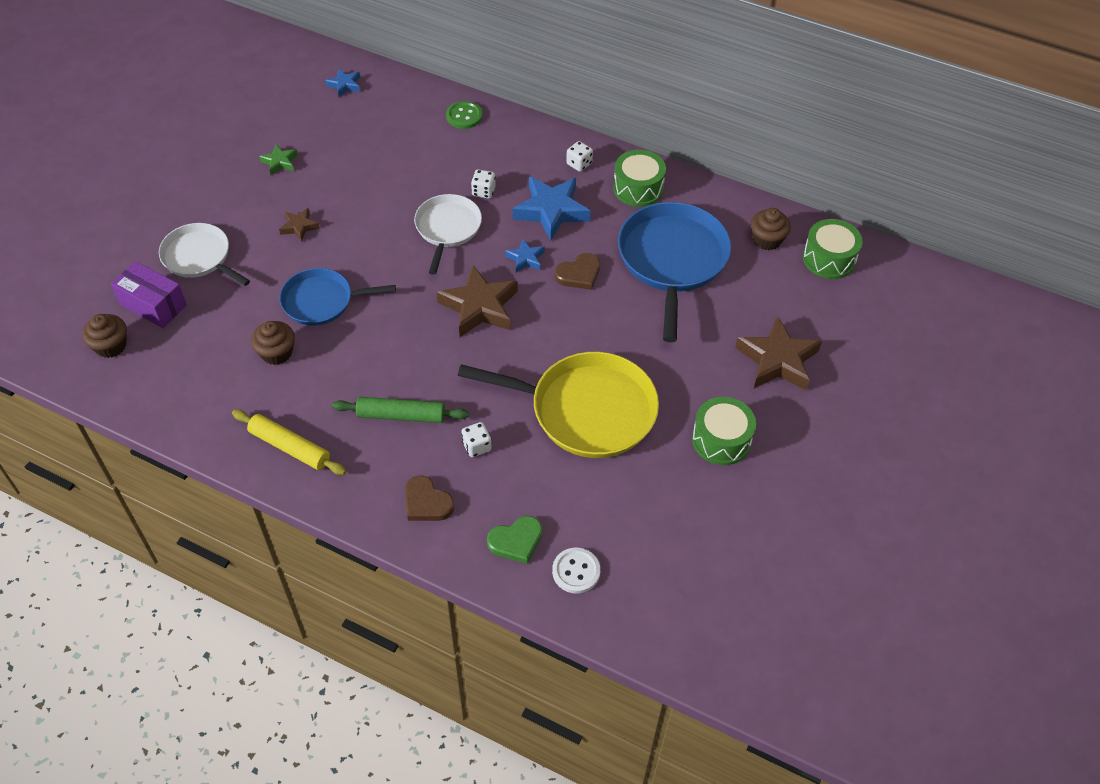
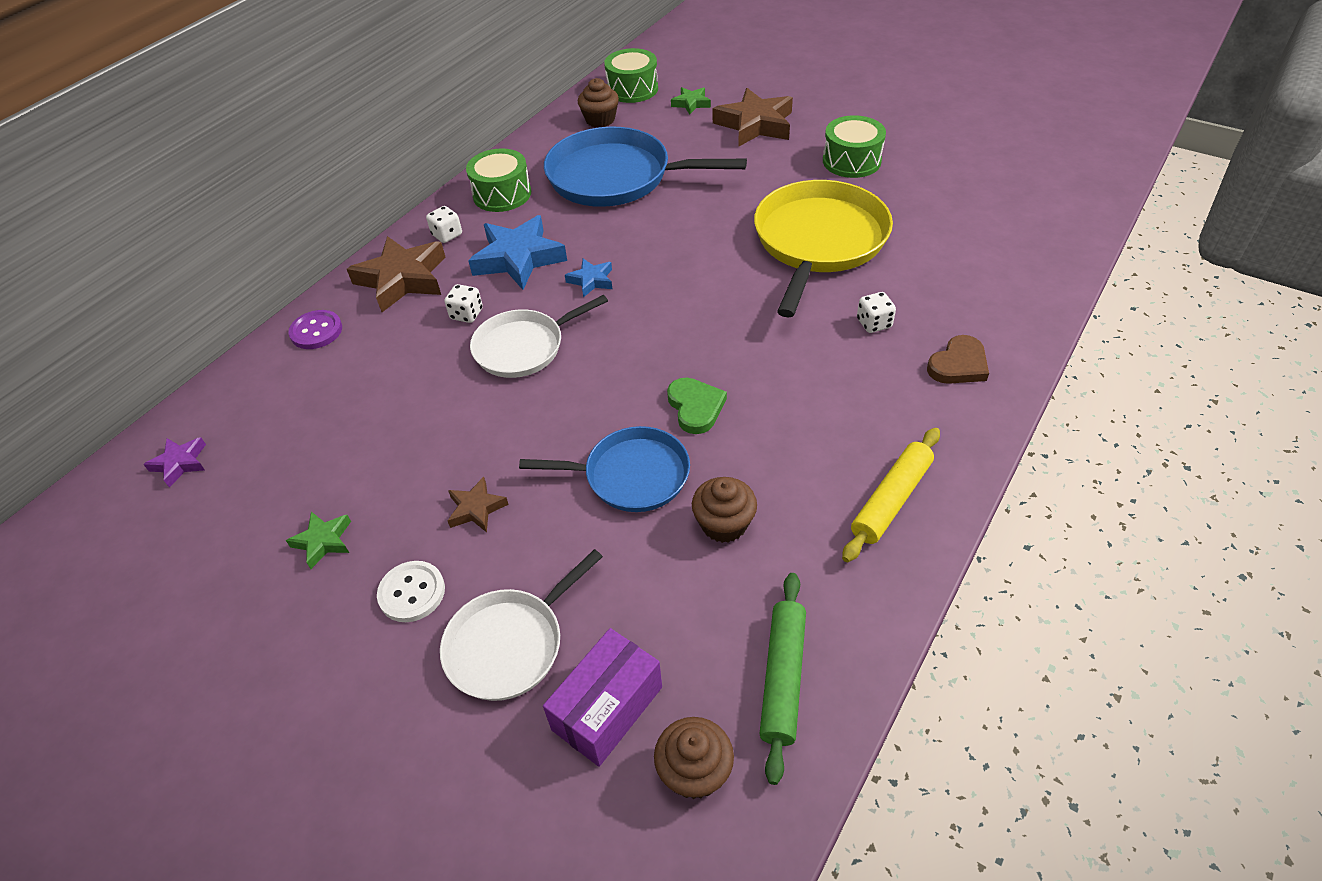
camera: 80 degrees left, 5 degrees down
(321, 301) = (631, 475): blue pan -> blue pan turned 90 degrees counterclockwise
(344, 85) = (180, 463): blue star -> purple star
(401, 415) = (832, 388): green rolling pin -> green rolling pin (783, 678)
(447, 228) = (523, 347): white pan -> white pan turned 45 degrees counterclockwise
(464, 116) = (316, 331): green button -> purple button
(479, 307) = (662, 319): brown star -> brown star (403, 279)
(516, 541) = (996, 295): green heart -> green heart (695, 407)
(576, 571) = (1023, 255): white button -> white button (412, 593)
(579, 274) = (623, 240): brown heart -> none
(809, 307) = (691, 103): none -> green star

